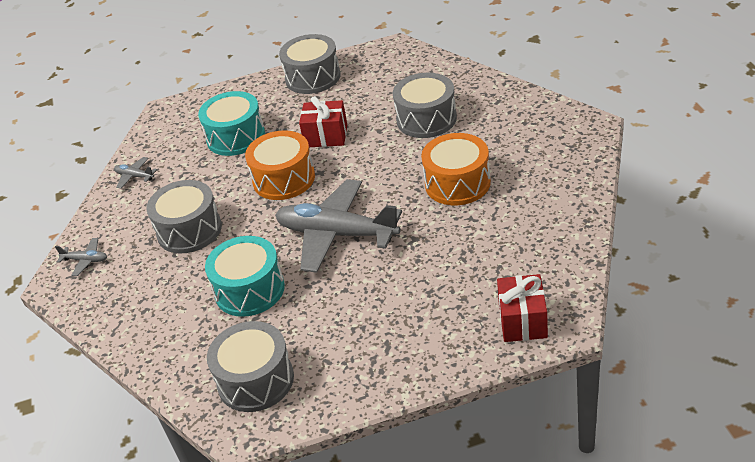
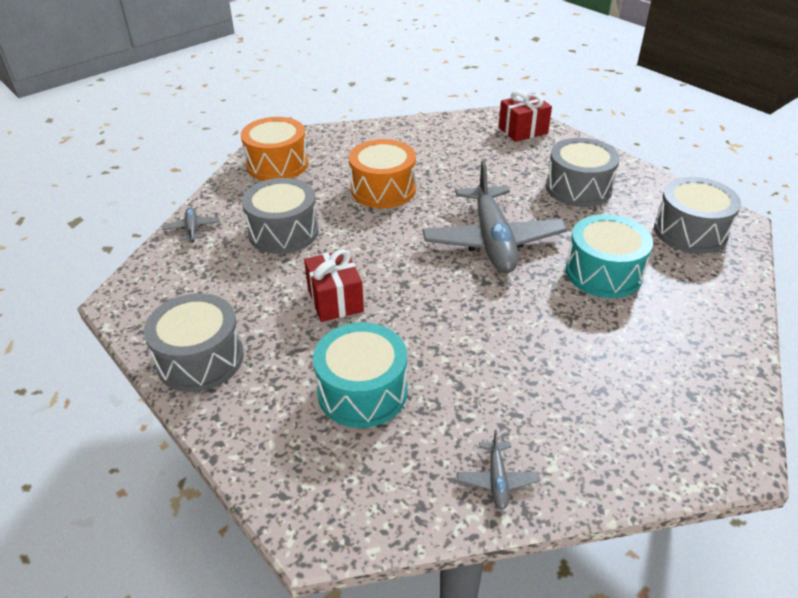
camera: 120 degrees left, 0 degrees up
(85, 260) = (680, 445): grey plane -> grey plane (192, 229)
(189, 230) = (559, 359): grey drum -> grey drum (578, 188)
(284, 179) = (429, 309): orange drum -> orange drum (277, 164)

